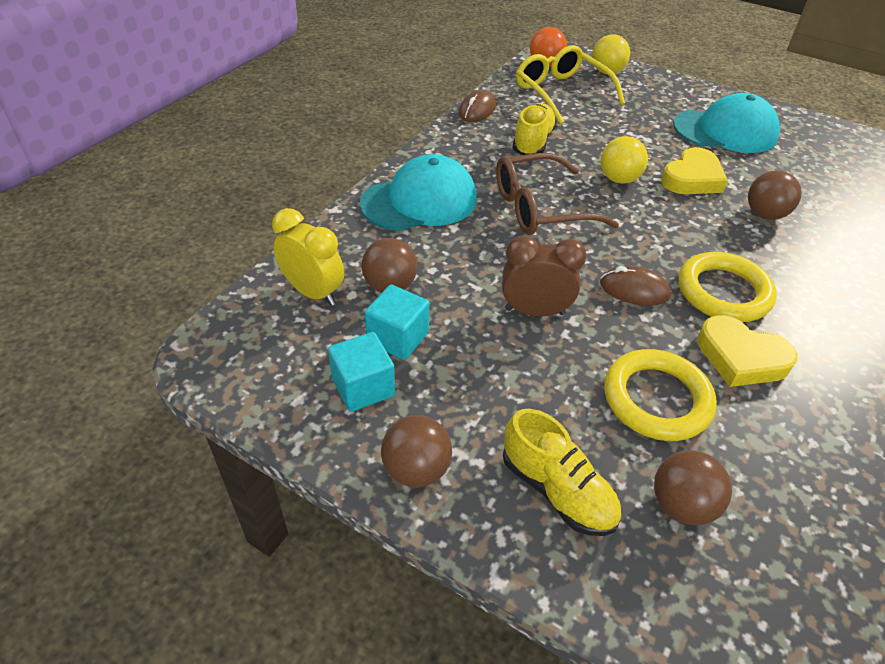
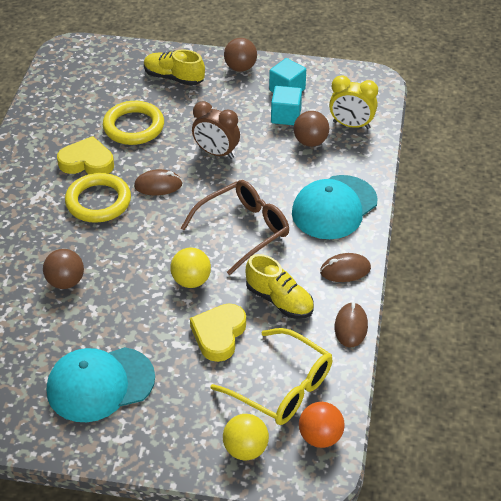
camera: 160 degrees right, 0 degrees up
(451, 146) = (345, 270): none -> brown mouse
(533, 142) = (279, 300): yellow shoe -> yellow shoe turned 45 degrees counterclockwise
(535, 311) = (216, 153): brown clock -> brown clock turned 45 degrees clockwise
(681, 505) = (116, 88): brown ball -> none
(692, 178) = (128, 303): yellow heart -> yellow heart (219, 334)

